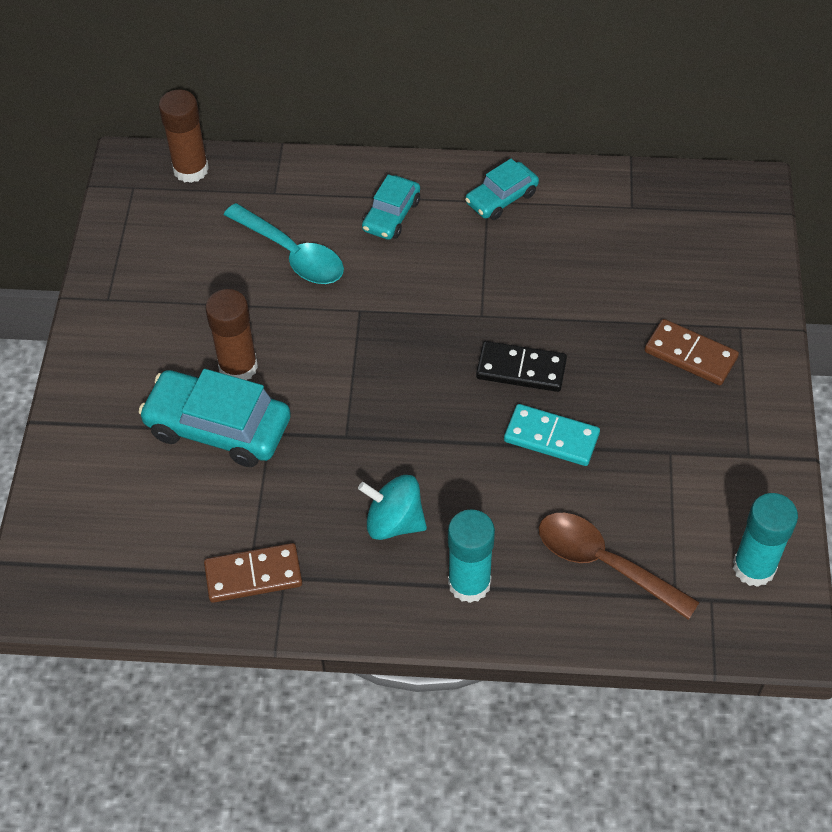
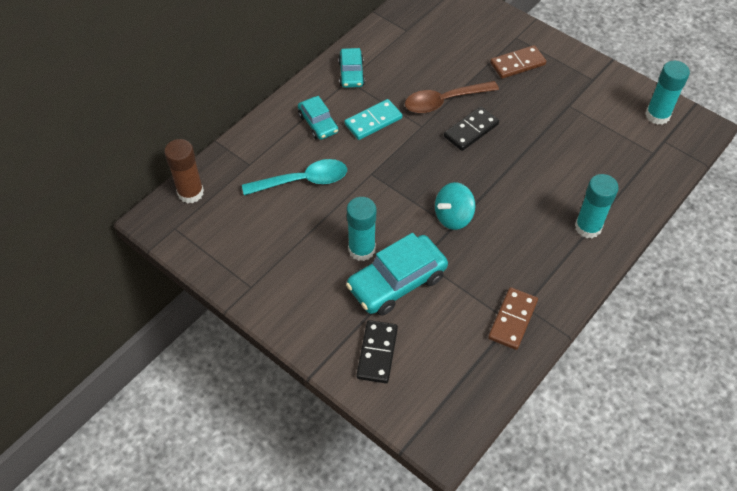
camera: 55 degrees left, 0 degrees up
(105, 465) = (377, 353): none -> black domino
(238, 367) = (361, 249): brown glue stick -> turquoise glue stick
(394, 522) = (525, 237): turquoise spinning top -> turquoise spinning top (453, 217)
(551, 438) = (524, 143): turquoise domino -> turquoise domino (373, 121)
(604, 563) = (615, 167): brown spoon -> brown spoon (444, 101)

